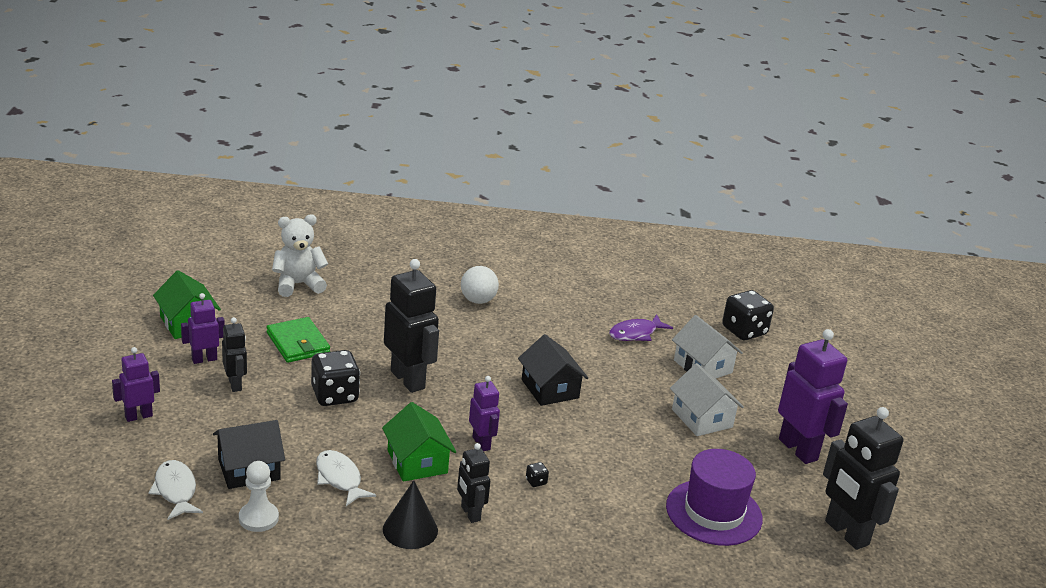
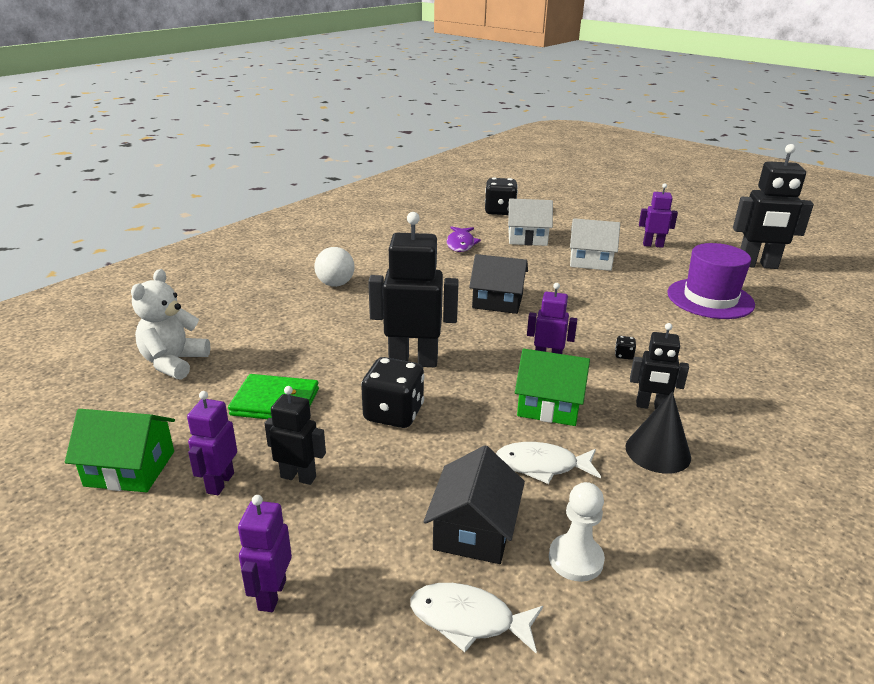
camera: 50 degrees left, 0 degrees up
(798, 449) = (653, 245): purple robot -> purple robot, size x0.56

